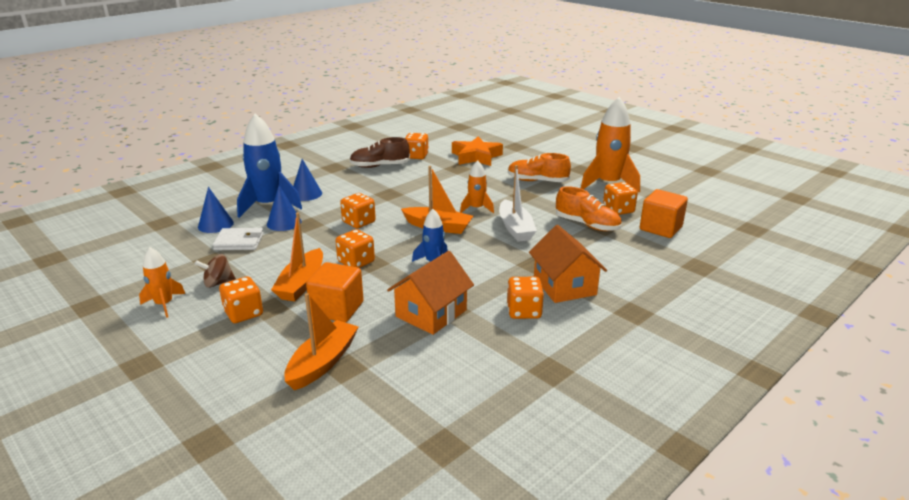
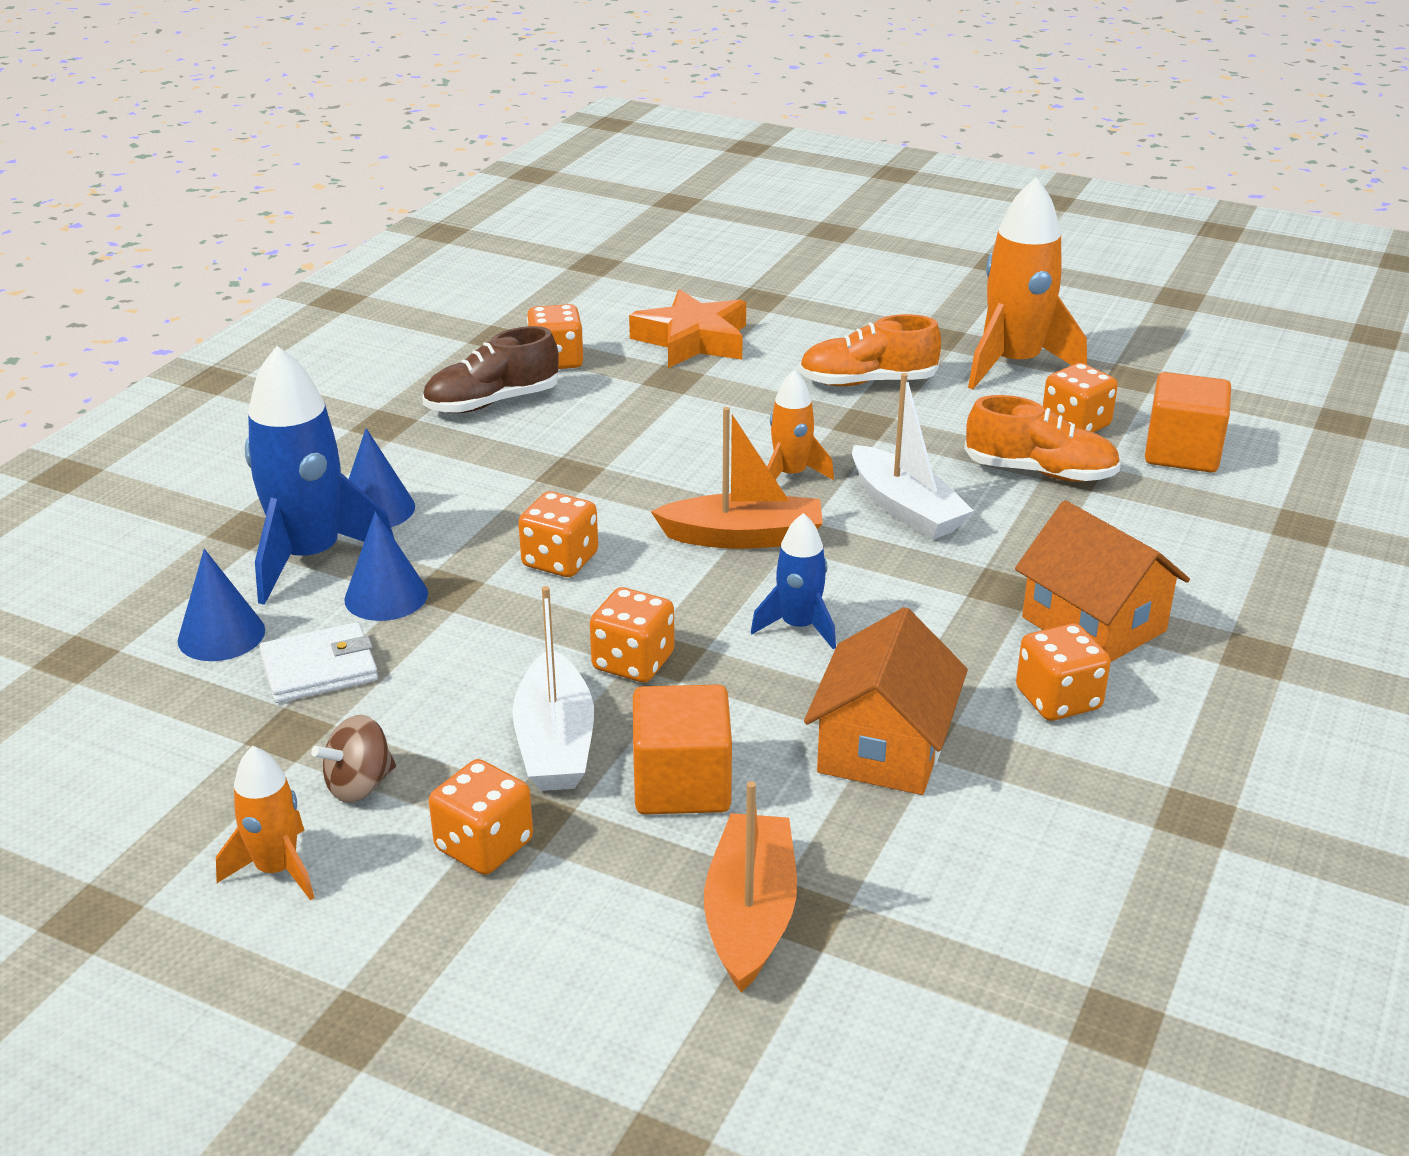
camera: 20 degrees left, 5 degrees up
(301, 284) = (555, 742): orange boat -> white boat

